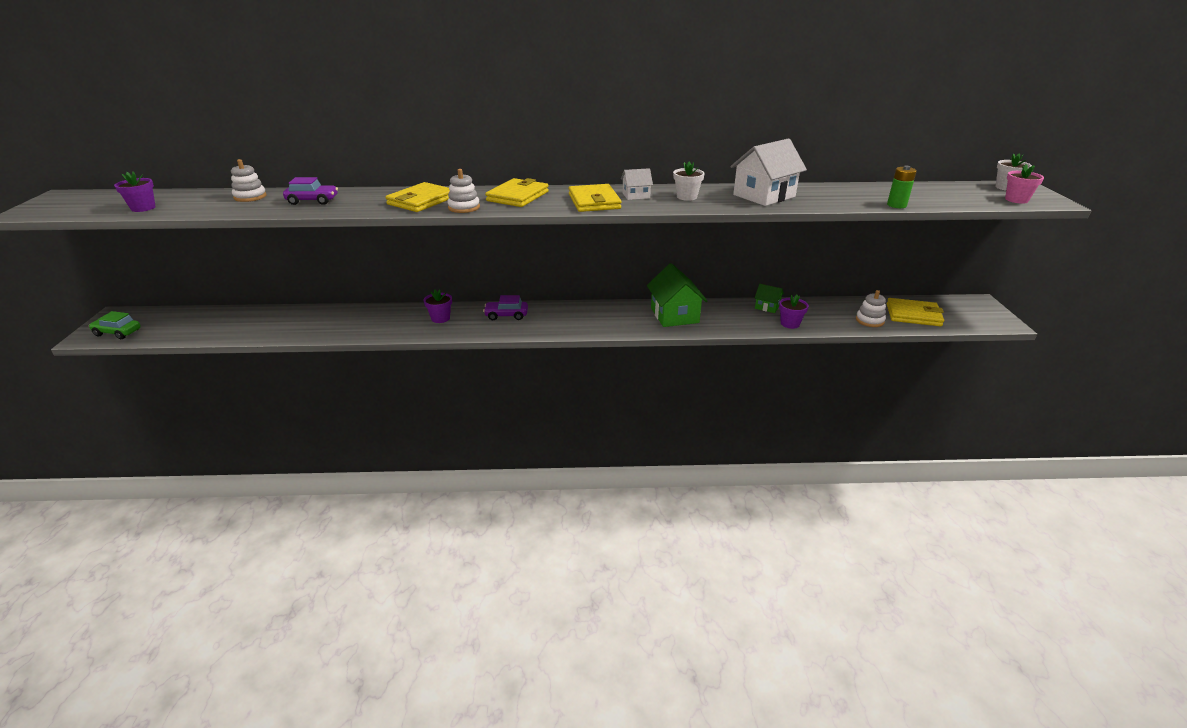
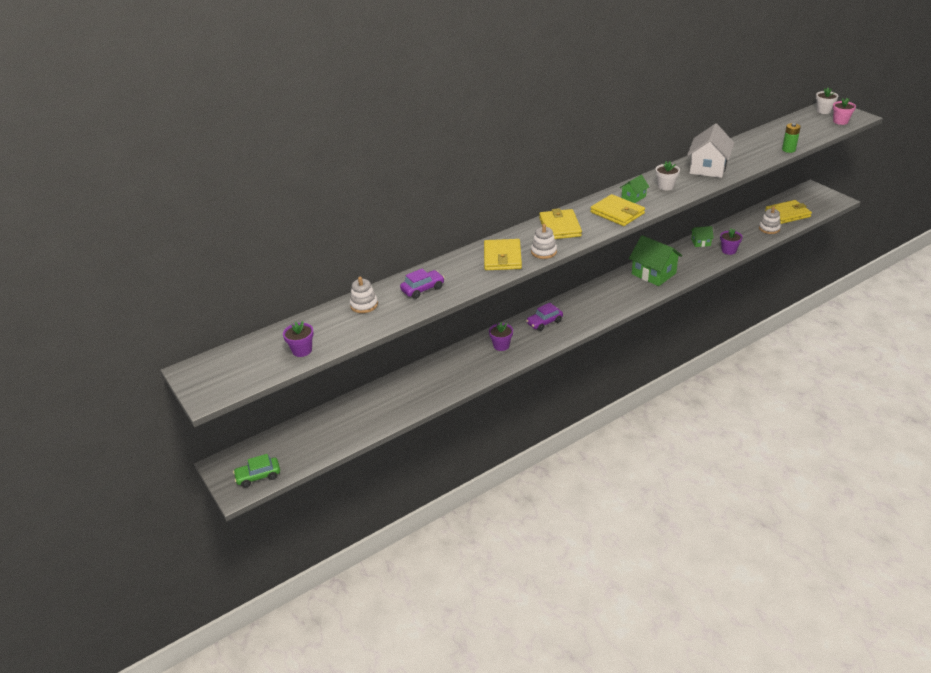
camera: 30 degrees left, 5 degrees up
(636, 195) = (633, 197): white house -> green house

